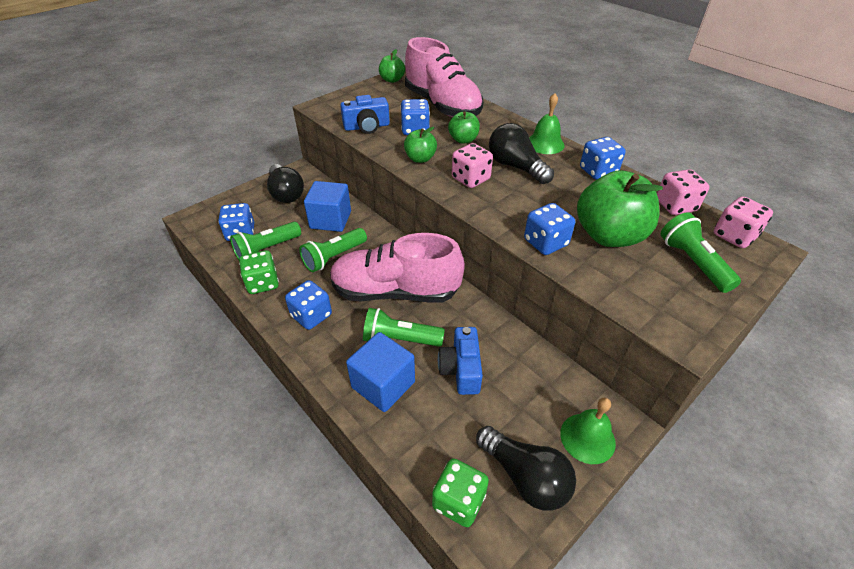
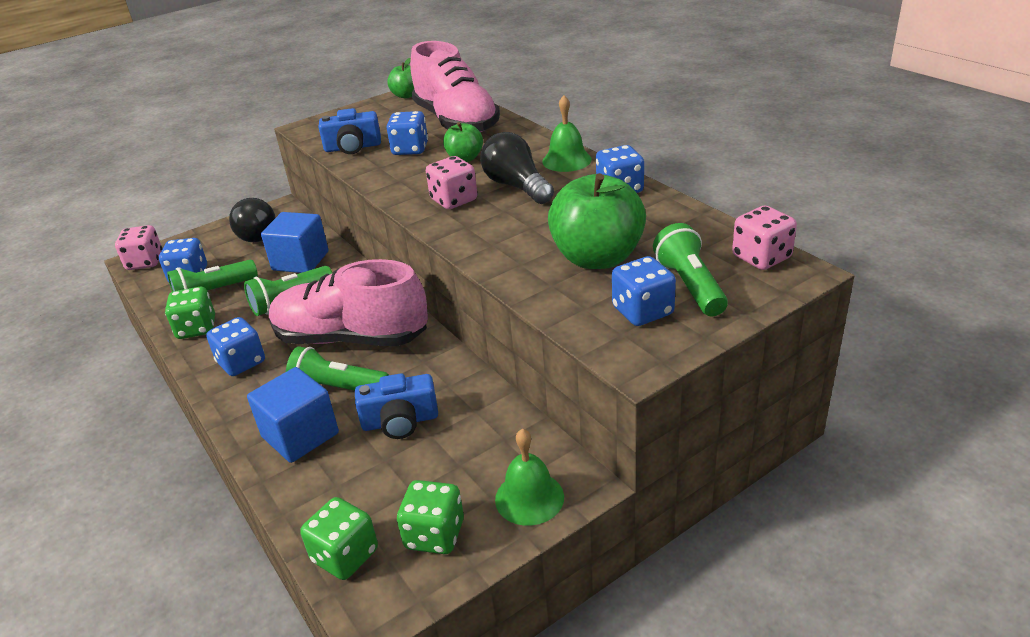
camera: 10 degrees right, 10 degrees down
(420, 159) = (402, 180): green apple -> none
(461, 369) = (400, 421): blue camera -> blue camera turned 105 degrees counterclockwise
(525, 477) = (435, 535): black light bulb -> green dice
(545, 243) = (513, 266): blue dice -> blue dice (642, 311)
(675, 206) = (701, 225): pink dice -> pink dice (145, 262)

